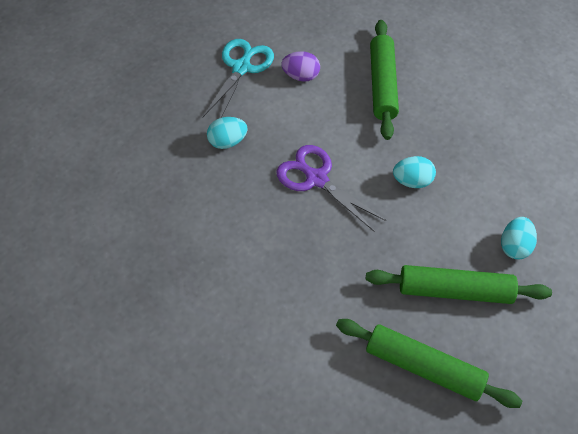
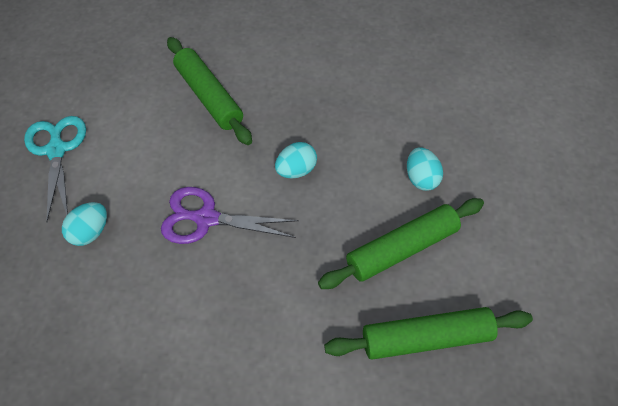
camera: 35 degrees left, 0 degrees up
(301, 76) = (124, 128): purple egg -> none

